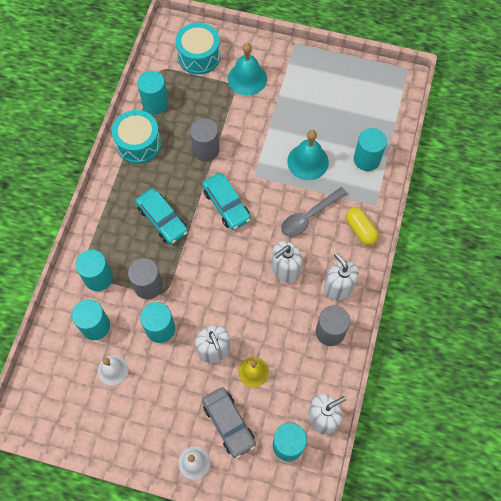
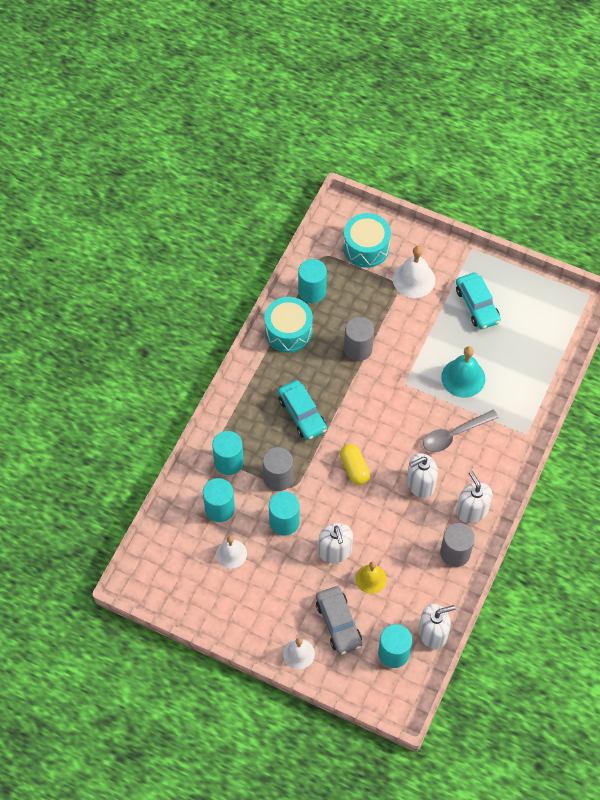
camera: 10 degrees right, 5 degrees down
(226, 205) = (370, 409): turquoise car -> turquoise car (477, 305)
(247, 78) = (414, 279): turquoise bell -> white bell
(360, 230) = (505, 457): yellow capsule -> yellow capsule (354, 468)
(366, 159) = (526, 385): turquoise cylinder -> none

